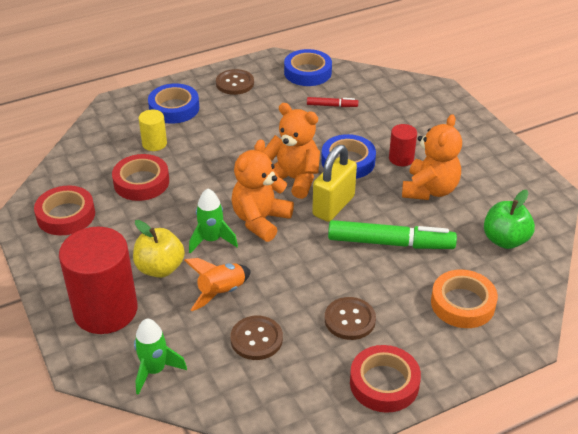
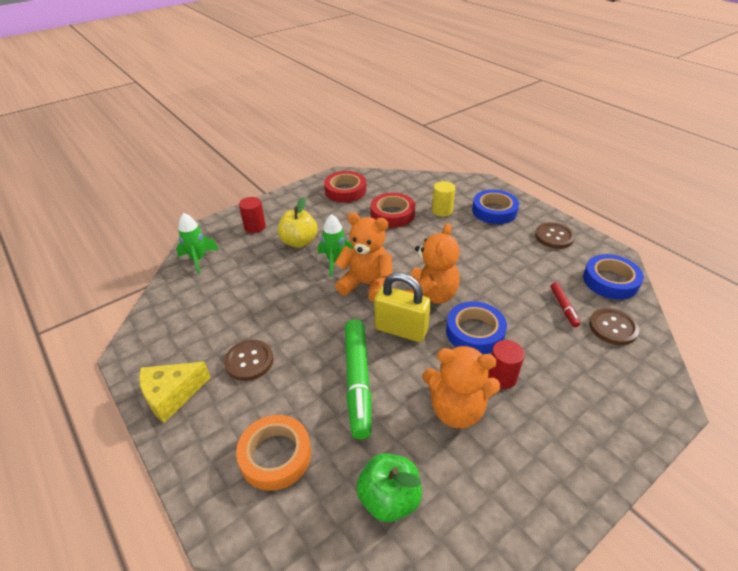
camera: 80 degrees right, 0 degrees up
(105, 310) = (255, 227): red cylinder -> red cylinder, size x0.47
(221, 292) = (276, 277): orange rocket -> none
(256, 339) = (227, 305): brown button -> brown button (613, 327)
(384, 383) = (172, 395): red tape -> yellow cheese

